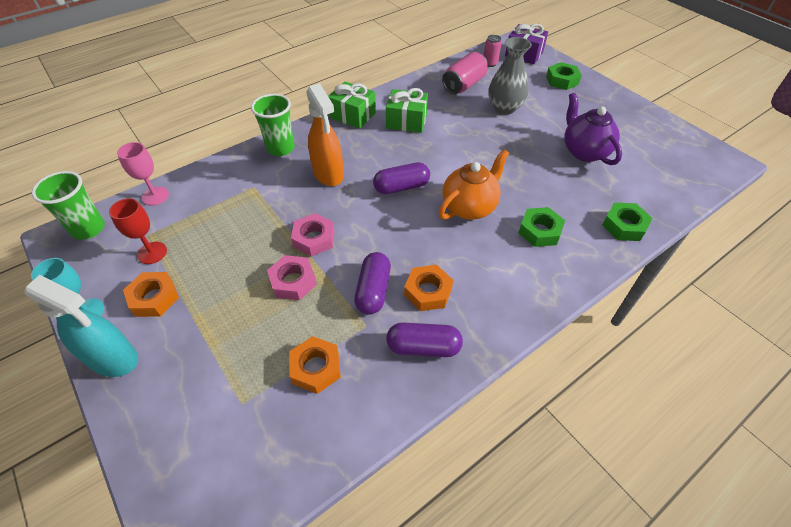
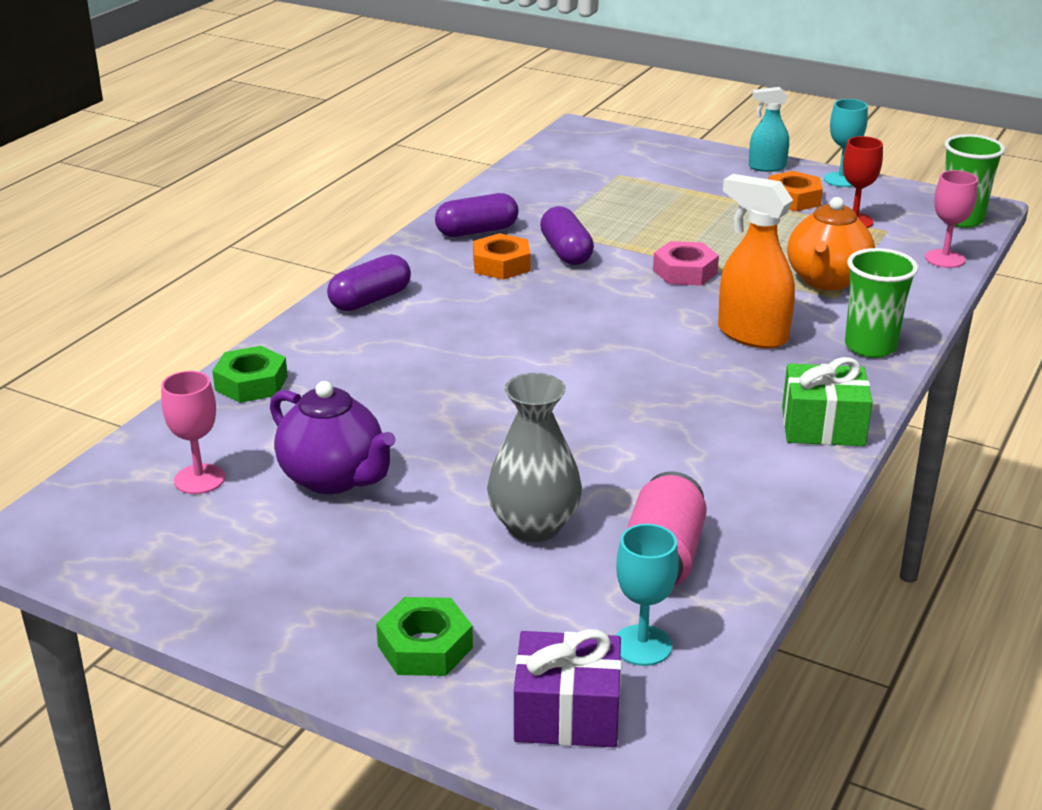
camera: 155 degrees right, 20 degrees down
(113, 359) = (766, 167): turquoise spray bottle -> turquoise spray bottle, size x0.62
(293, 281) = (665, 238): pink nut -> none
(316, 368) = (574, 200): orange nut -> none
(401, 187) = (624, 347): purple capsule -> purple capsule (370, 300)
(406, 121) = (712, 443): green gift -> none
(469, 207) = (502, 349): orange teapot -> orange teapot (826, 280)
(490, 63) = (642, 645): pink can -> turquoise goblet
(540, 231) = (382, 347): green nut -> none
(650, 169) = (199, 479): none -> pink goblet

